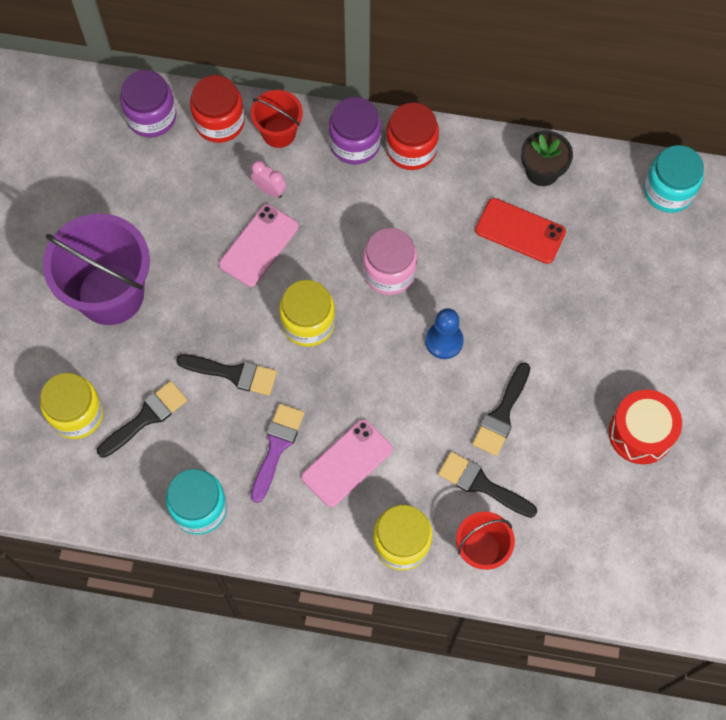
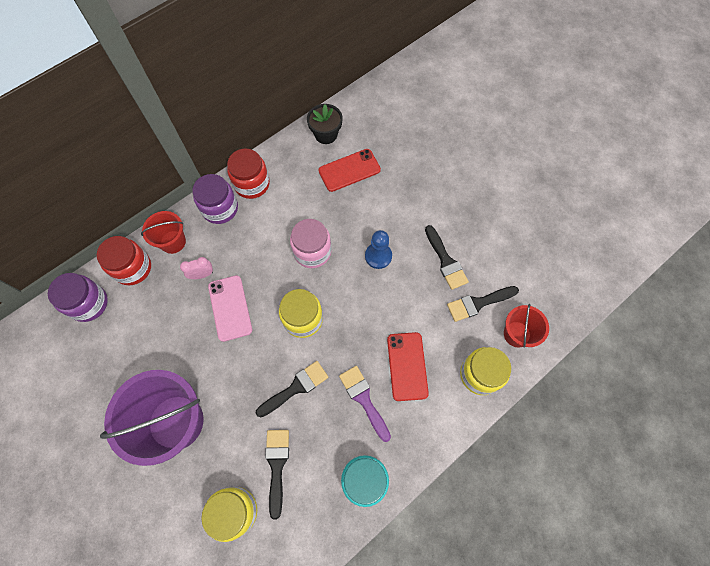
camera: 50 degrees left, 0 degrees up
(347, 463) = (407, 366): pink phone -> red phone
(640, 433) = (511, 204): red drum -> none
(668, 191) = (390, 90): turquoise jar -> none

